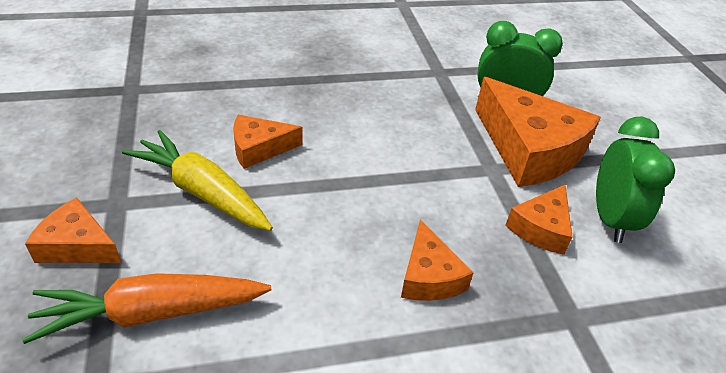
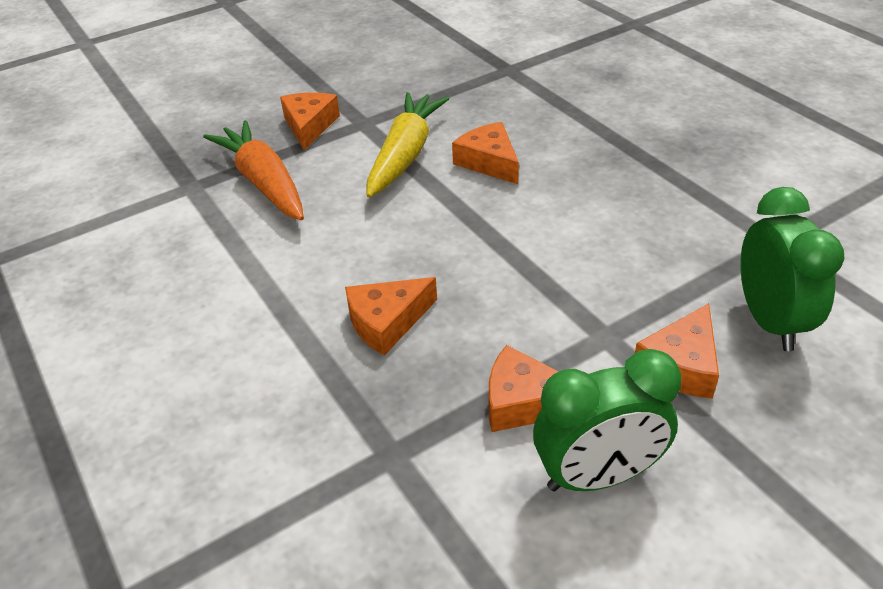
camera: 75 degrees right, 0 degrees up
(529, 149) = (681, 365): orange cheese -> orange cheese, size x0.53

